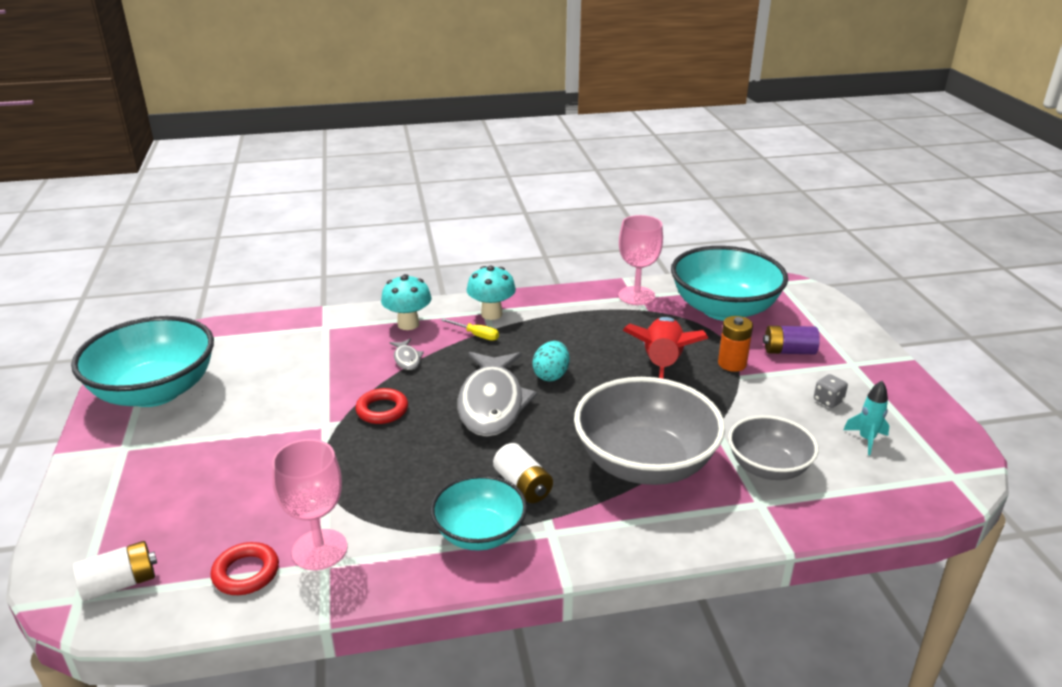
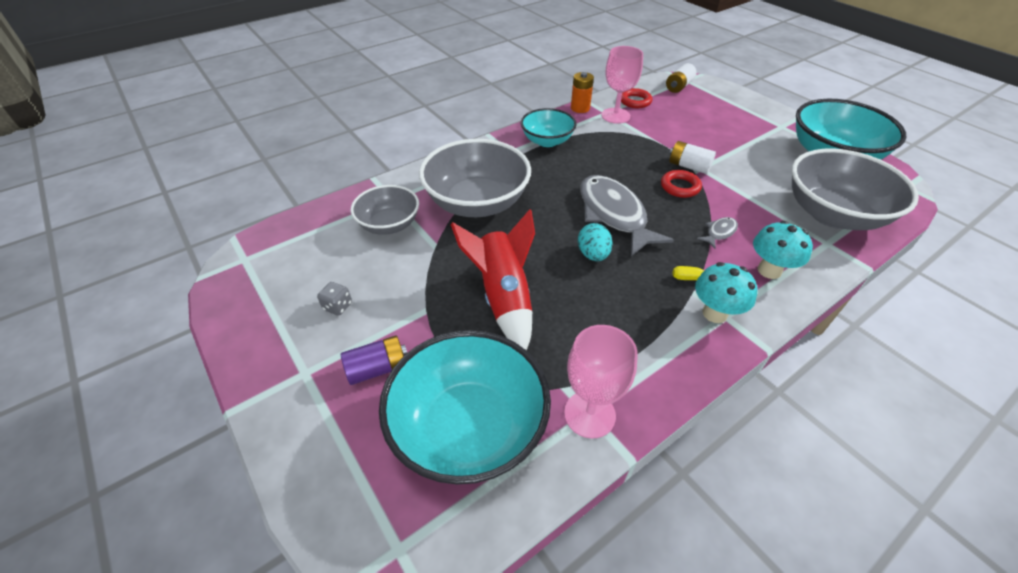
camera: 155 degrees right, 15 degrees up
(277, 343) = (832, 214): none -> grey bowl
(407, 359) = (719, 232): grey fish -> grey fish turned 90 degrees clockwise
(523, 486) = (544, 168): white battery -> white battery (688, 166)
(732, 364) = (437, 325): orange battery -> orange battery (580, 108)
(866, 439) = (308, 272): turquoise rocket -> none

